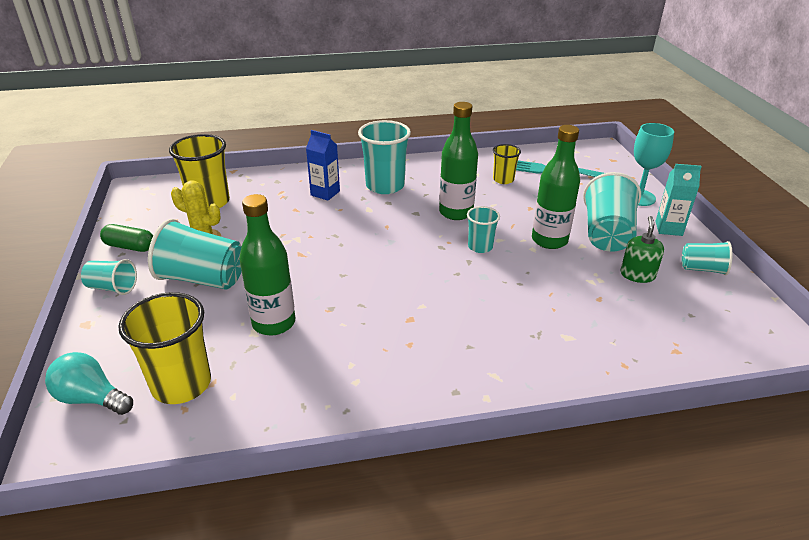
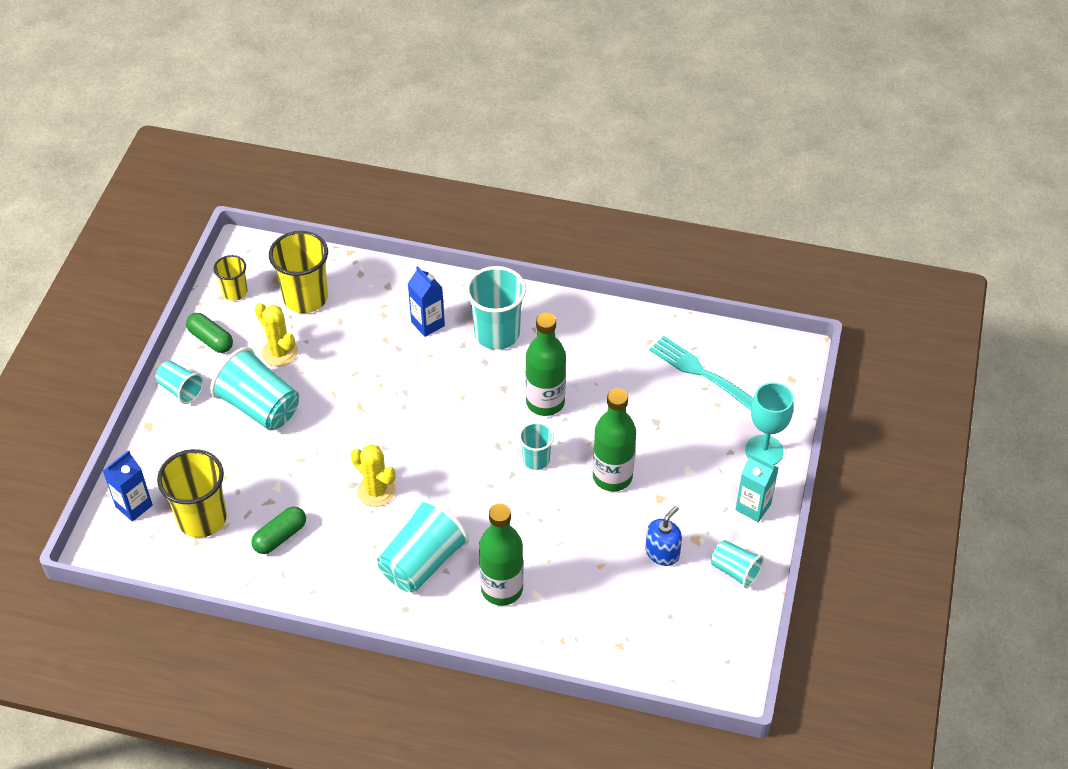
camera: 25 degrees right, 15 degrees up
(91, 398) = (134, 506): turquoise light bulb -> blue carton
(274, 323) = (298, 483): green bottle -> green bottle (502, 589)
(280, 372) = (280, 536): none -> green capsule
(356, 307) = (376, 491): none -> yellow cactus
(503, 179) = (633, 368): yellow cup -> yellow cup (235, 292)
(607, 234) = (679, 490): turquoise cup -> turquoise cup (422, 562)
(637, 275) = (662, 553): green soap dispenser -> blue soap dispenser

